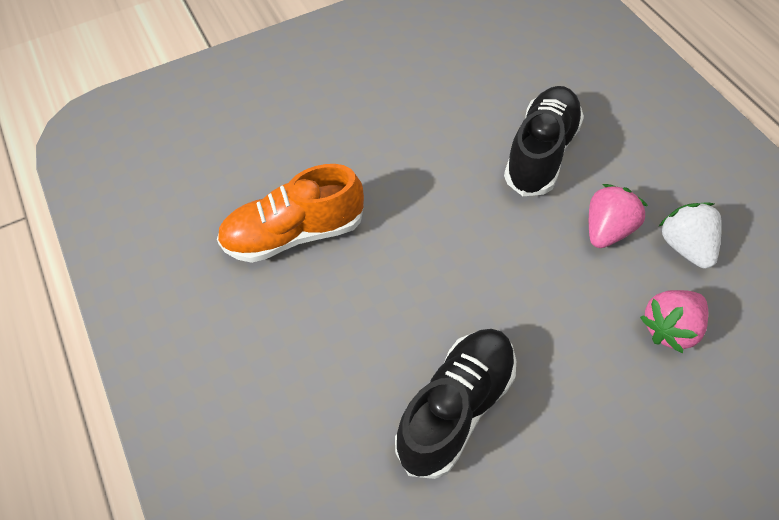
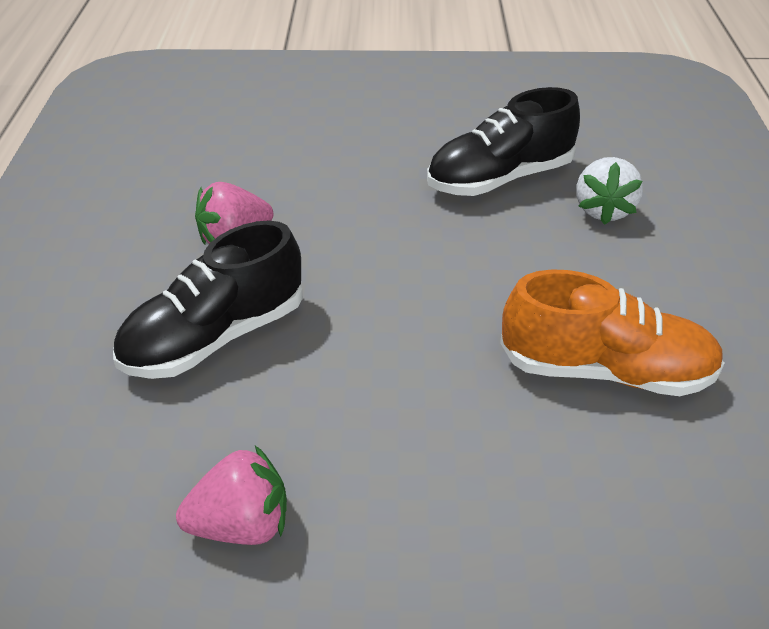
camera: 155 degrees left, 15 degrees down
(670, 328) = (268, 162): pink strawberry -> pink strawberry (241, 525)
(685, 247) = (179, 202): white strawberry -> white strawberry (603, 210)

